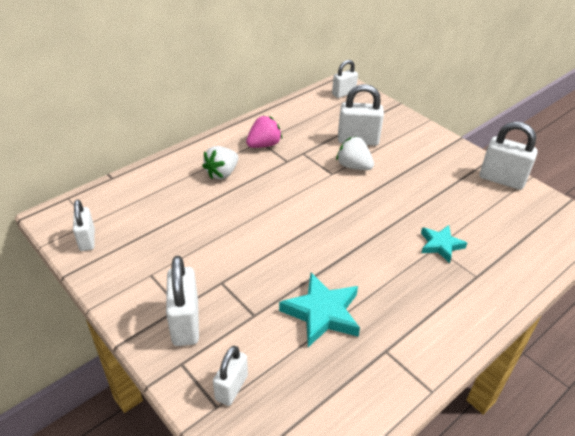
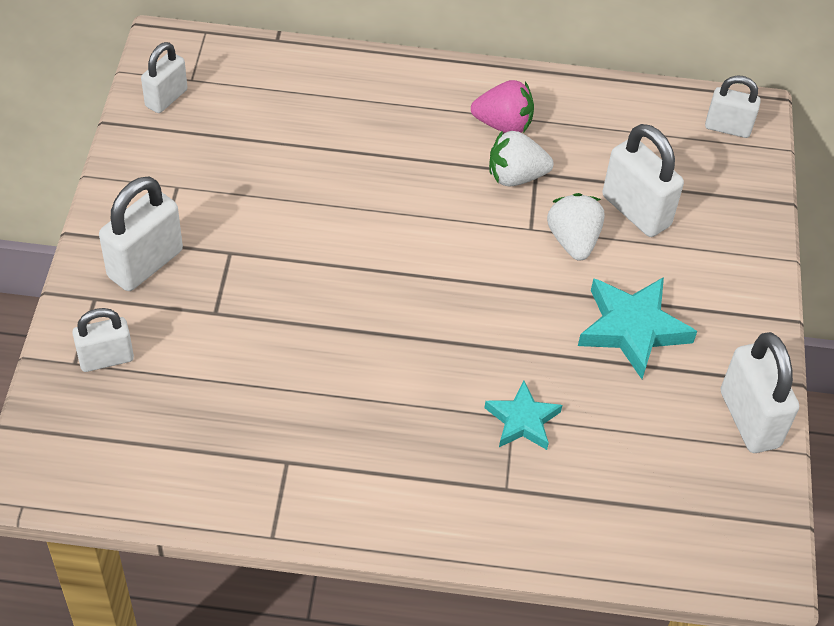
camera: 45 degrees right, 10 degrees up
(222, 173) = (400, 125): white strawberry -> white strawberry (515, 176)
(322, 313) = (280, 370): turquoise star -> turquoise star (632, 329)

